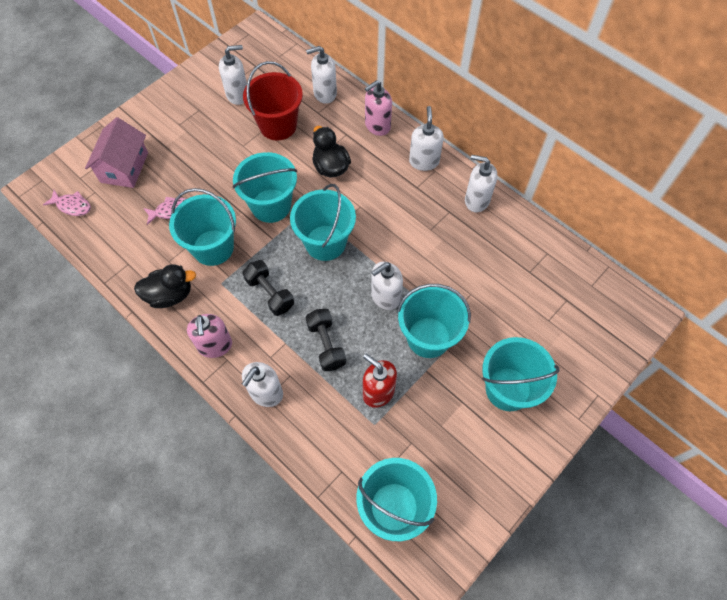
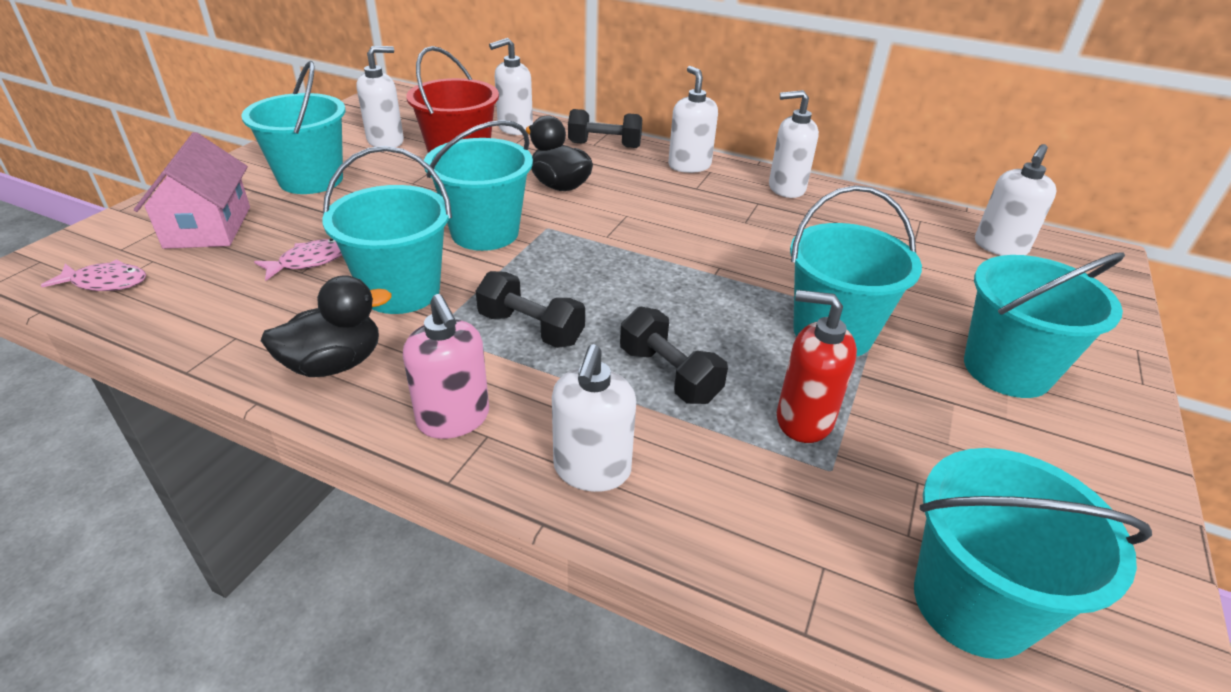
camera: 20 degrees left, 25 degrees down
(325, 243) = (595, 257): turquoise bucket -> turquoise bucket (311, 180)
(377, 126) = (604, 145): pink soap dispenser -> black dumbbell
(385, 297) = (729, 299): white soap dispenser -> white soap dispenser (1000, 247)

